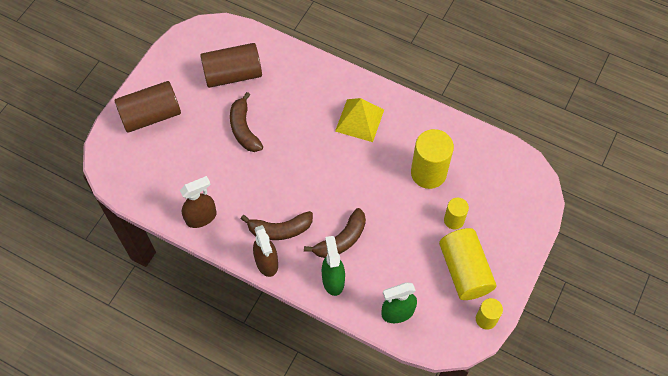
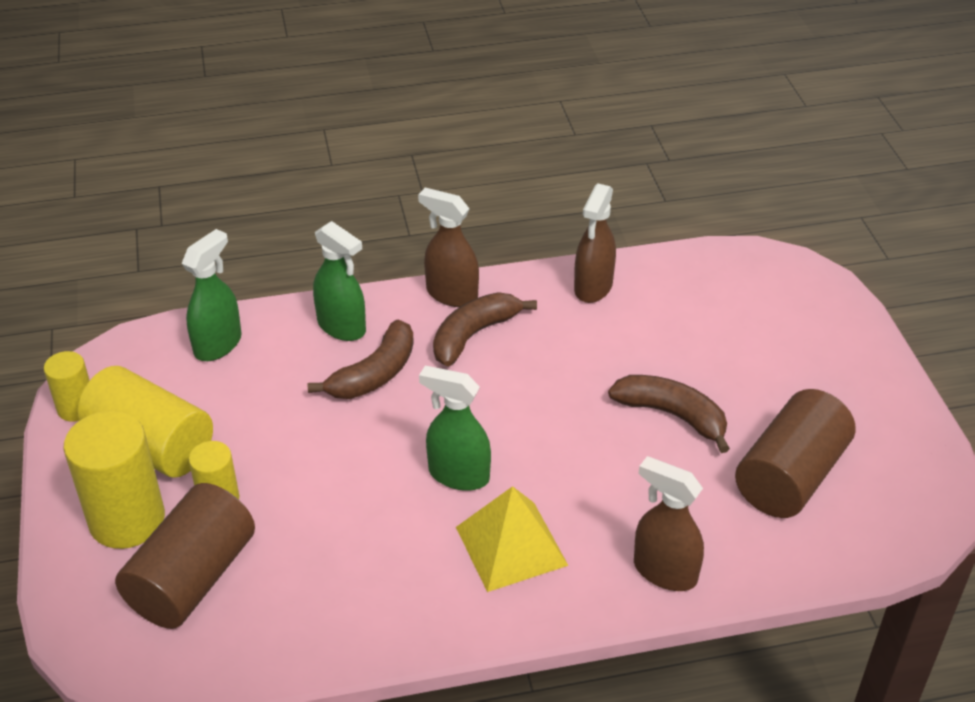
camera: 140 degrees right, 20 degrees down
(151, 115) = (820, 348): brown cylinder -> brown cylinder (192, 578)
(317, 74) = (664, 571): none -> brown spray bottle
(341, 240) = (375, 374): brown banana -> brown banana turned 150 degrees counterclockwise
(351, 163) = (458, 475): none -> green spray bottle
(428, 173) = (317, 541): yellow cylinder -> yellow cylinder (127, 520)

